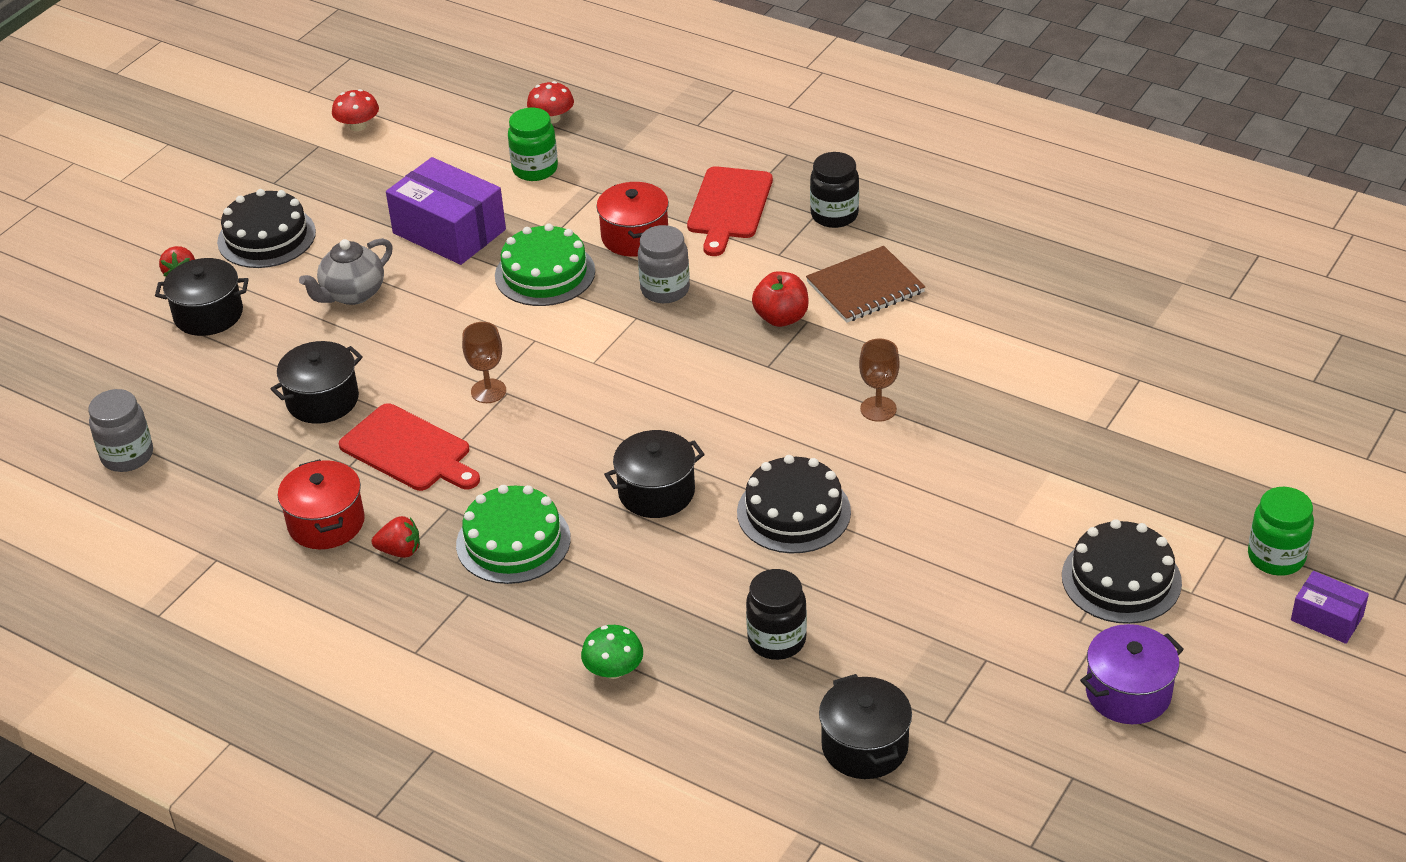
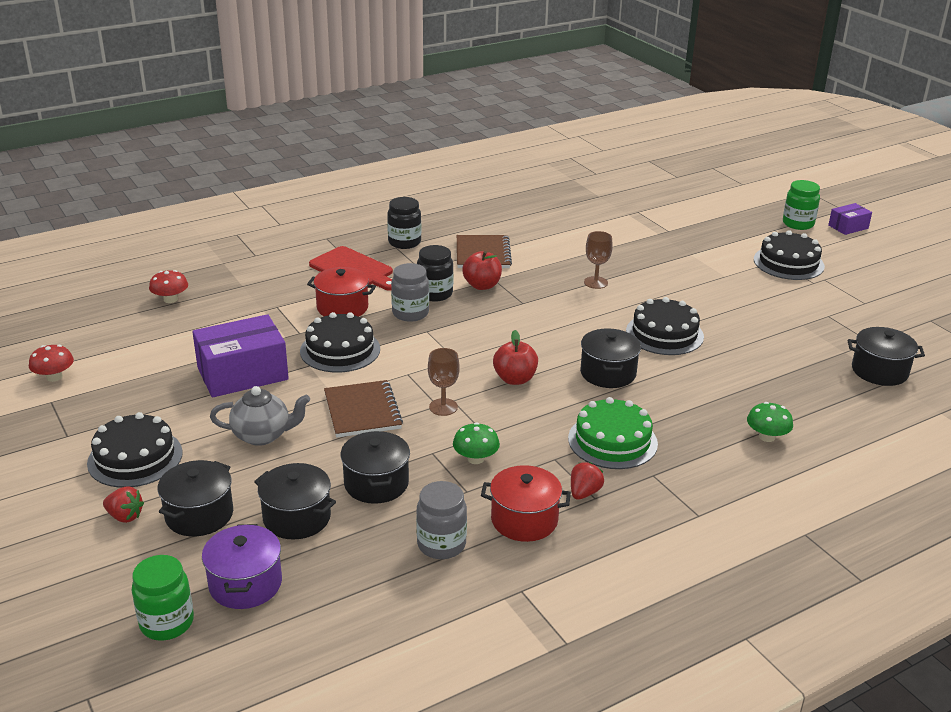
camera: 65 degrees left, 10 degrees down
(127, 456) = (341, 611): grey jar -> grey jar (441, 544)
(239, 373) = (297, 518): none -> black pot
(352, 294) = (263, 435): grey teapot -> grey teapot turned 75 degrees counterclockwise
(409, 450) = (475, 459): red cutting board -> green mushroom
(440, 339) = (362, 411): none -> brown notebook
(535, 169) = (219, 321): green jar -> green jar (167, 623)
(545, 273) = (340, 350): green cake -> black cake
(585, 422) = (515, 379): none -> red apple
(777, 640) = (774, 372): black jar -> black jar (435, 294)
(1128, 693) = (875, 287): purple pot -> purple pot (245, 584)

